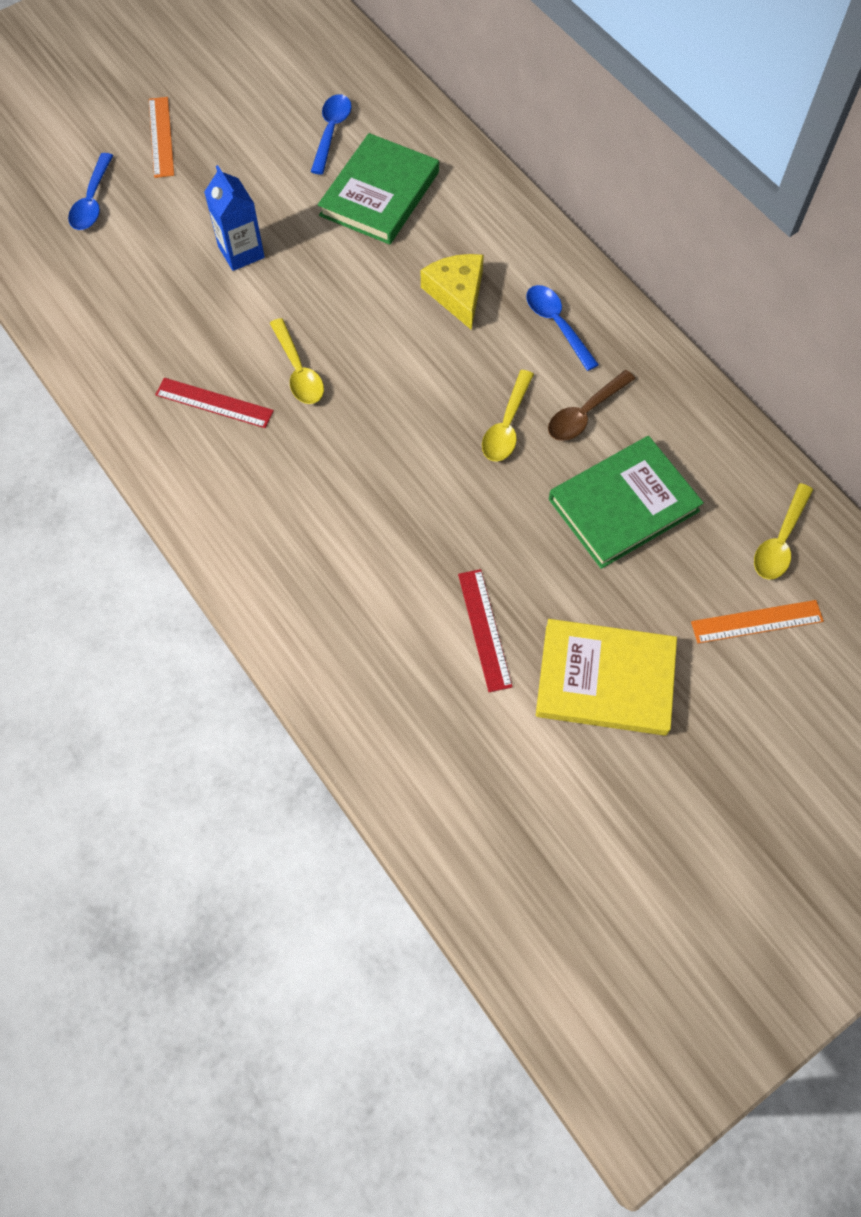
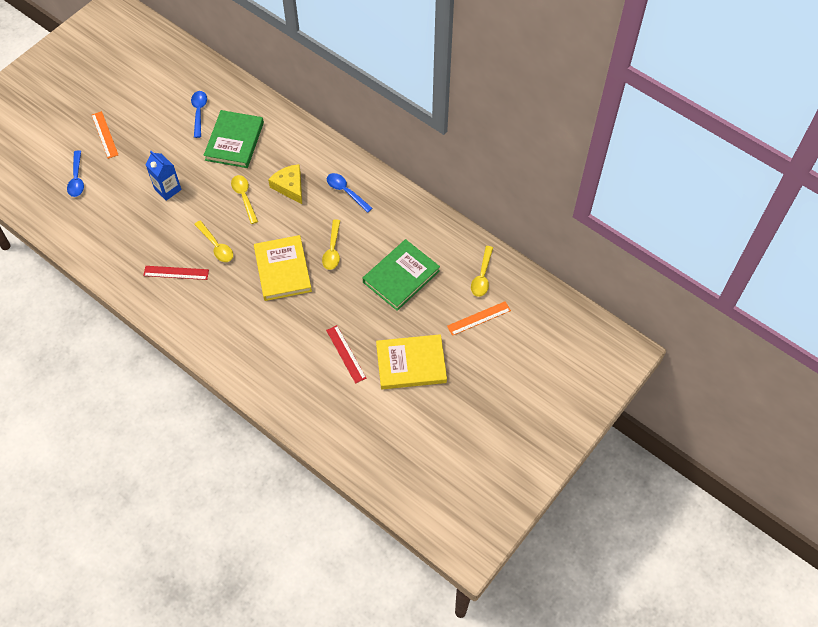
camera: 15 degrees left, 5 degrees down
(371, 295) = (244, 197): none -> yellow spoon
(406, 441) = (283, 270): none -> yellow book
(585, 413) = (371, 235): brown spoon -> none

